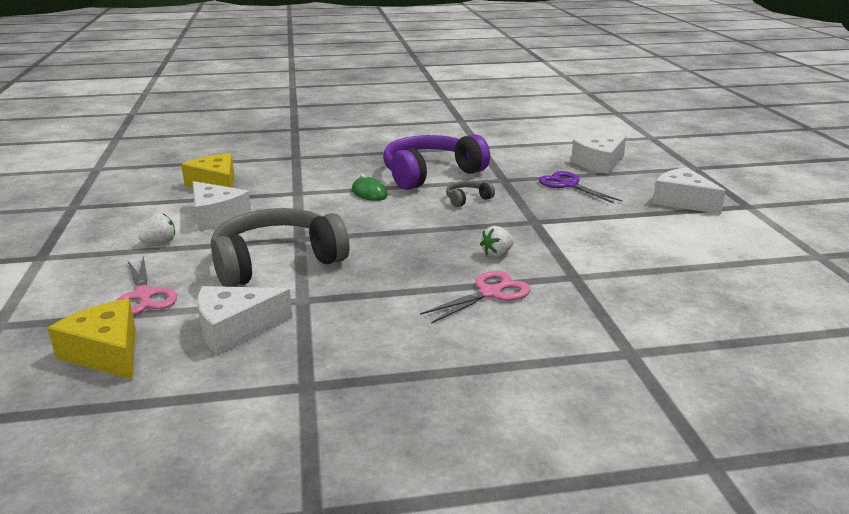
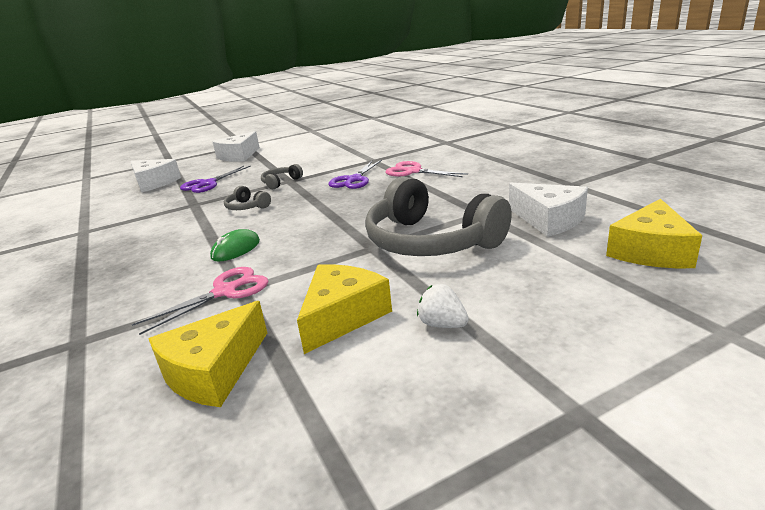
camera: 105 degrees left, 0 degrees up
(144, 295) = (558, 276): pink scissors -> pink scissors (225, 292)
(216, 217) = (342, 316): white cheese -> yellow cheese
(430, 174) = (173, 235): purple headphones -> none
(497, 254) = (354, 180): white strawberry -> purple scissors
(533, 217) = (281, 182): none -> grey headphones

